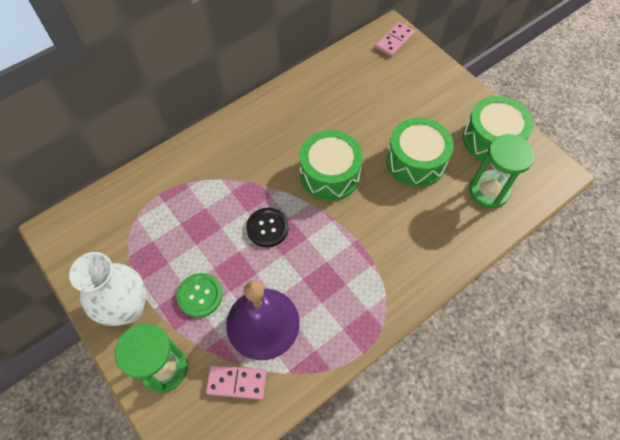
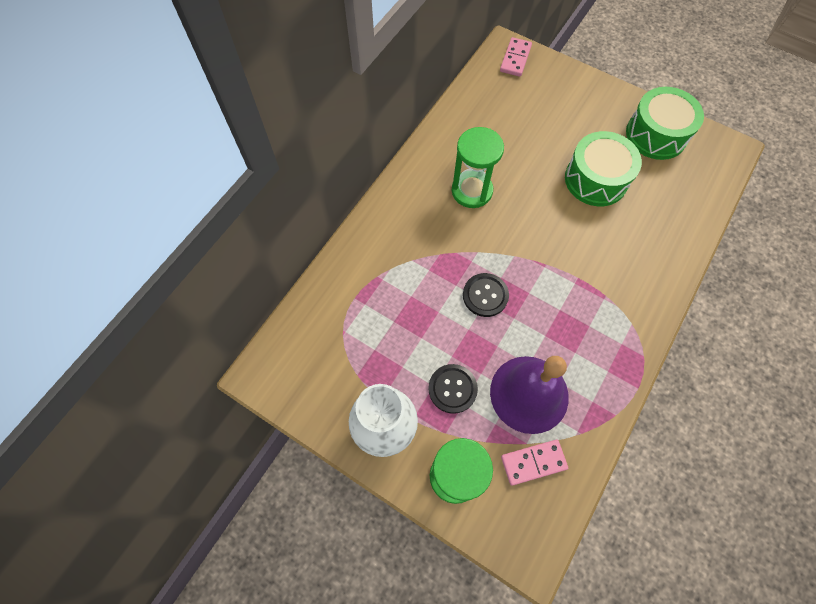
camera: 20 degrees left, 5 degrees up
(200, 295) = (452, 389): green button -> black button
(329, 174) = (519, 219): green drum -> none
(488, 191) = (677, 187): green hourglass -> green hourglass (472, 191)

